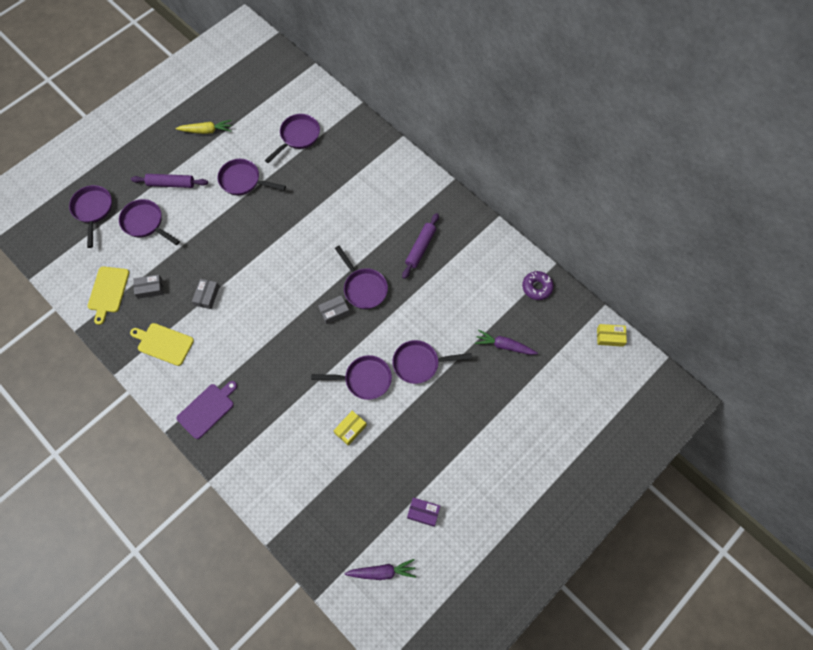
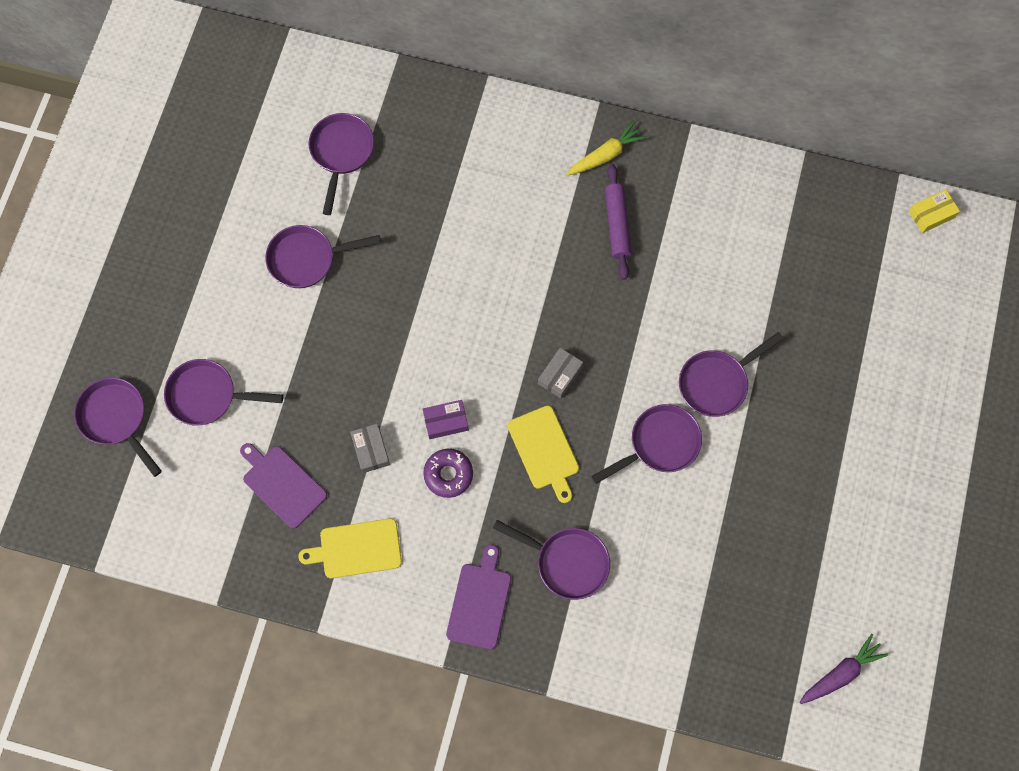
camera: 30 degrees left, 5 degrees up
(108, 291) = (225, 522): yellow cutting board -> yellow cutting board (544, 450)
(150, 288) = (282, 484): grey box -> purple cutting board
(171, 184) = (204, 319): purple rolling pin -> none
(206, 130) = (200, 213): yellow carrot -> yellow carrot (606, 155)
(350, 429) = (684, 519): yellow box -> none
(363, 288) = (577, 321): purple pan -> purple pan (567, 562)
(423, 512) = (844, 571): purple box -> purple box (446, 421)
(504, 346) = (808, 299): purple carrot -> none
(537, 287) = (801, 197): purple donut -> purple donut (448, 474)

